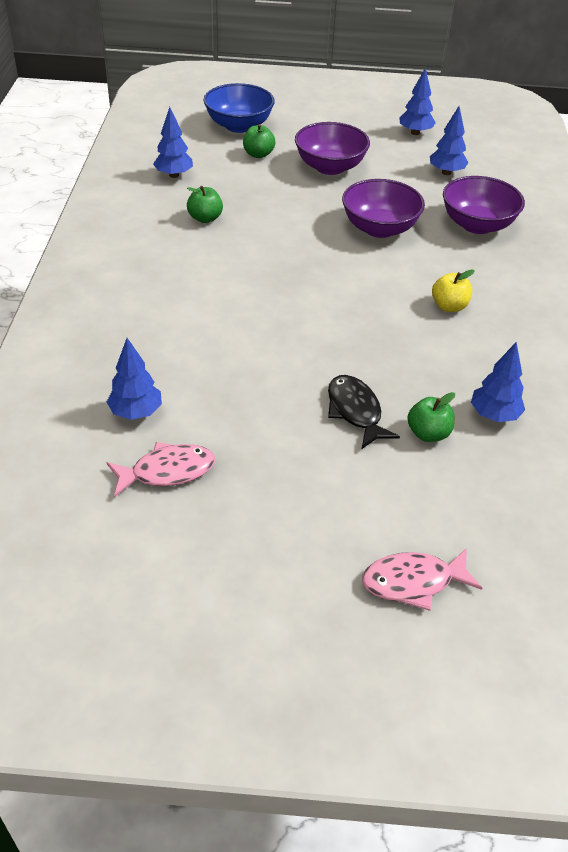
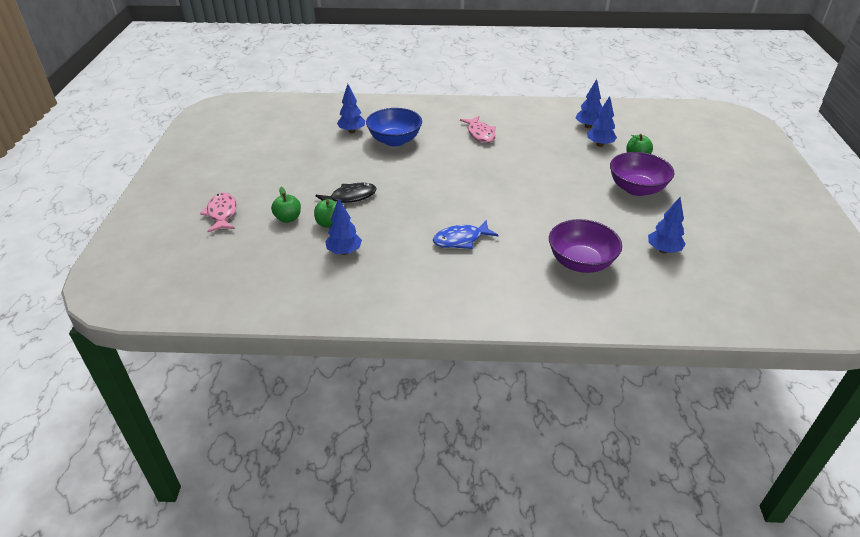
camera: 90 degrees right, 5 degrees down
(167, 471) = (309, 142): pink fish -> pink fish (480, 134)
(205, 218) = (539, 140): green apple -> green apple (288, 218)
(239, 126) = (676, 147): blue bowl -> blue bowl (394, 140)
(379, 228) = (554, 211): purple bowl -> none
(415, 133) = (729, 235): blue tree -> blue tree (600, 144)
(449, 306) = (461, 240): yellow apple -> blue fish

